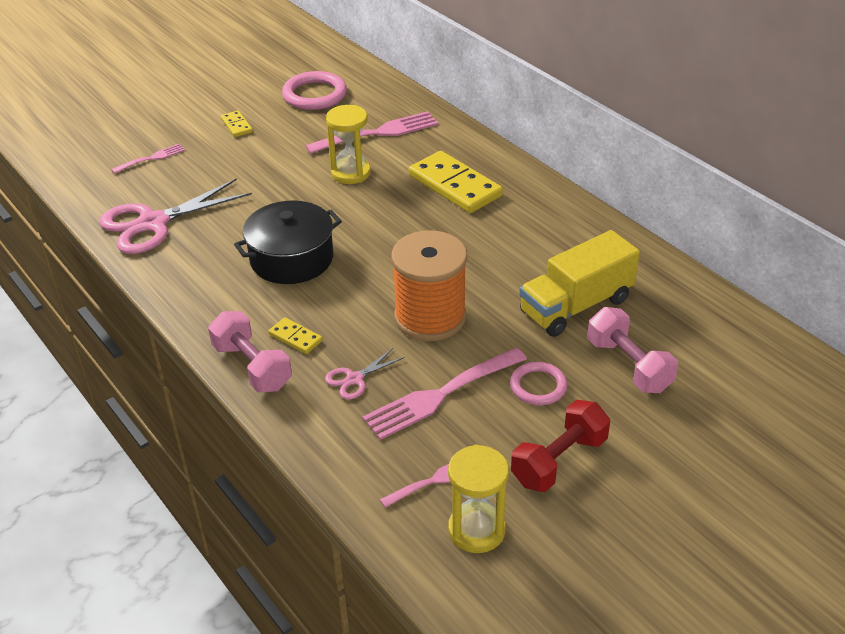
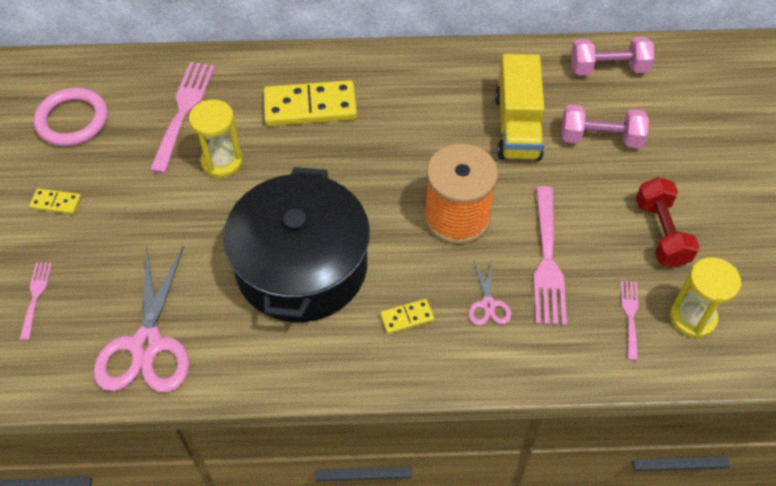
camera: 55 degrees left, 15 degrees up
(252, 367) = (418, 366): pink dumbbell -> pink dumbbell (608, 68)
(291, 258) = (301, 266): black pot -> black pot, size x1.54
(538, 386) = (582, 199): pink ring -> none

